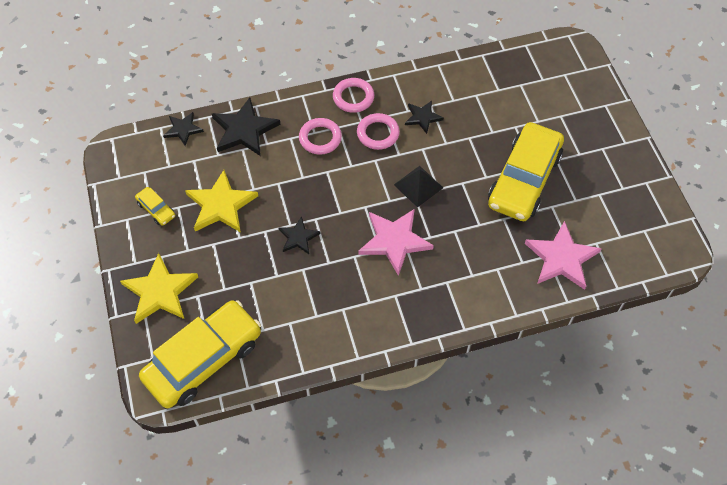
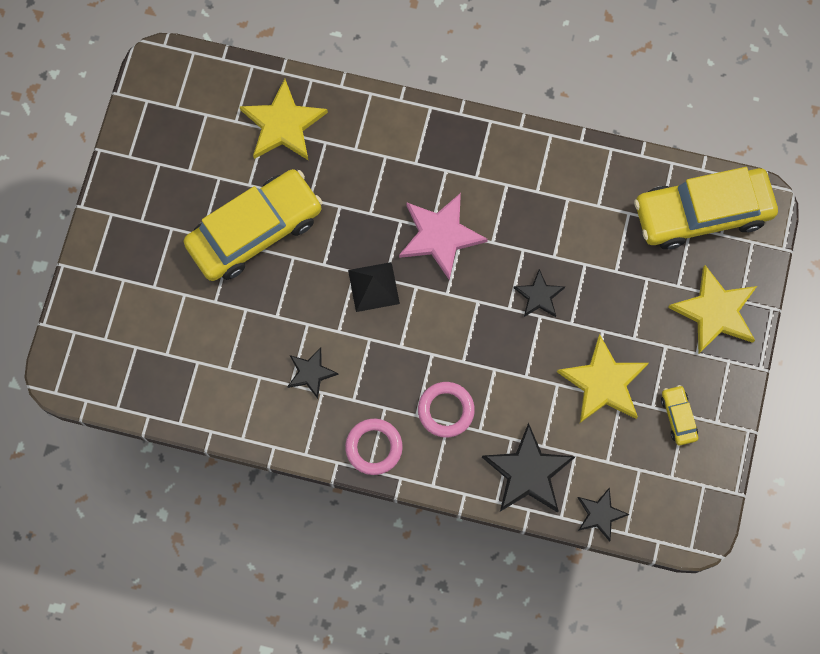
camera: 150 degrees left, 15 degrees up
(378, 133) = (376, 379): pink ring -> none
(561, 258) = (283, 124): pink star -> yellow star

